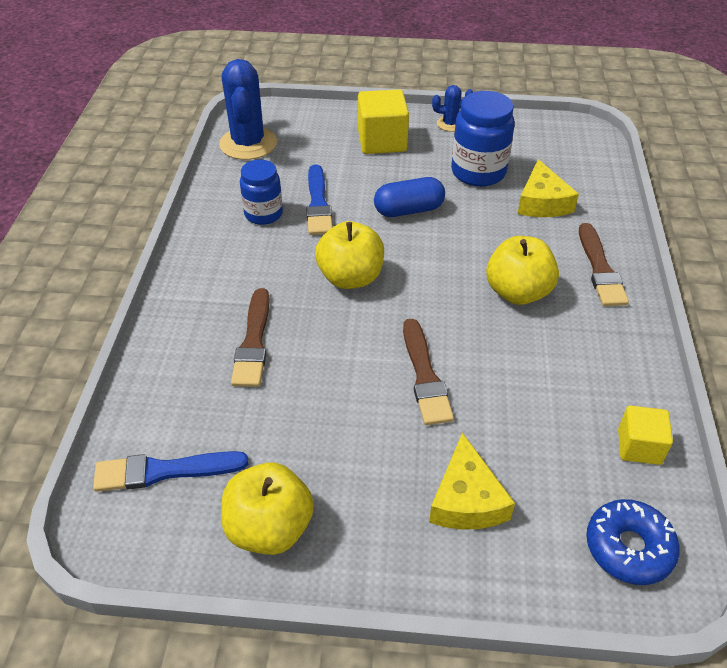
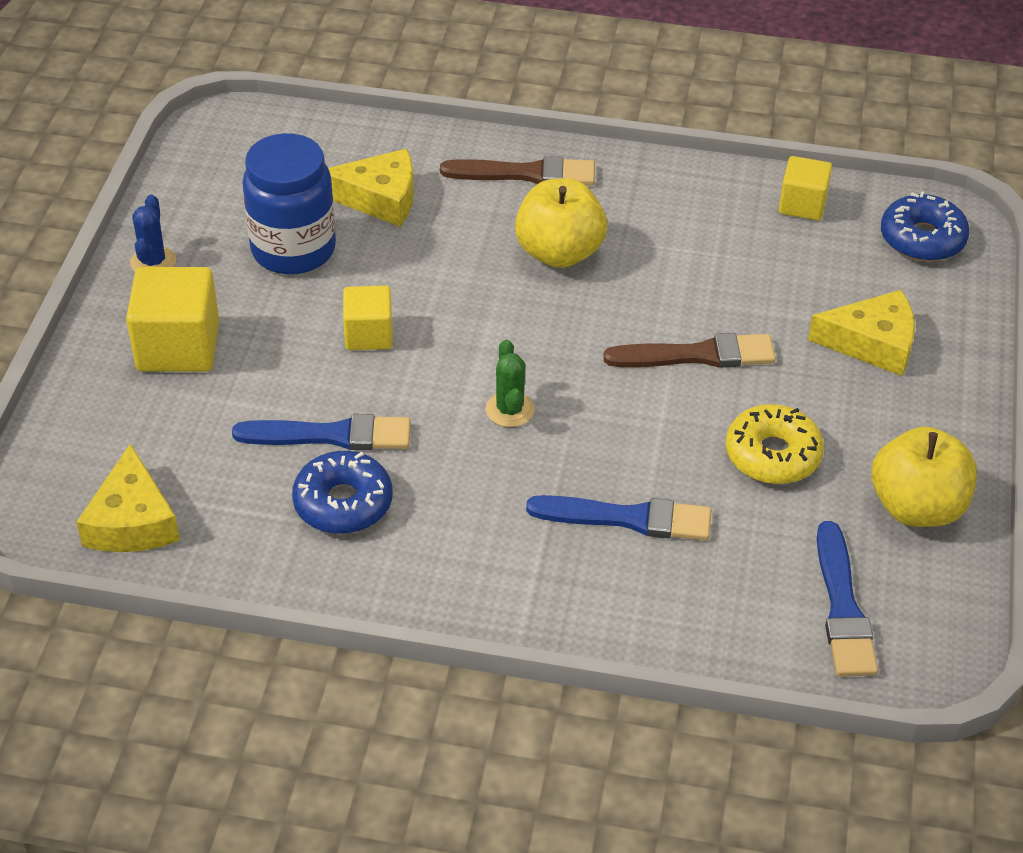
camera: 85 degrees left, 0 degrees up
(248, 144) = (132, 521): blue cactus -> yellow cheese
(253, 342) = (627, 518): brown brush -> blue brush
(263, 214) = (343, 503): blue jar -> blue donut
(322, 425) = (772, 455): none -> yellow donut
(350, 278) = (510, 410): yellow apple -> green cactus
(408, 210) = (368, 334): blue capsule -> yellow cube

